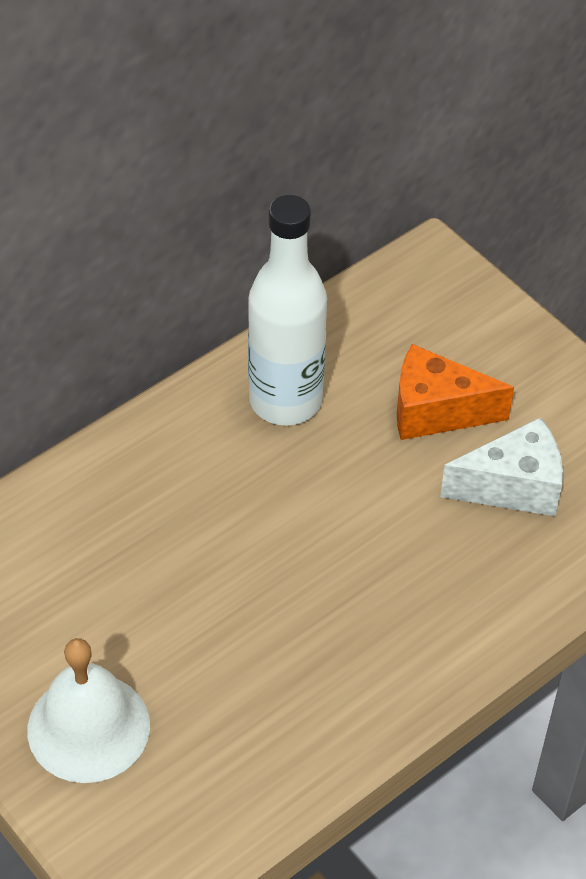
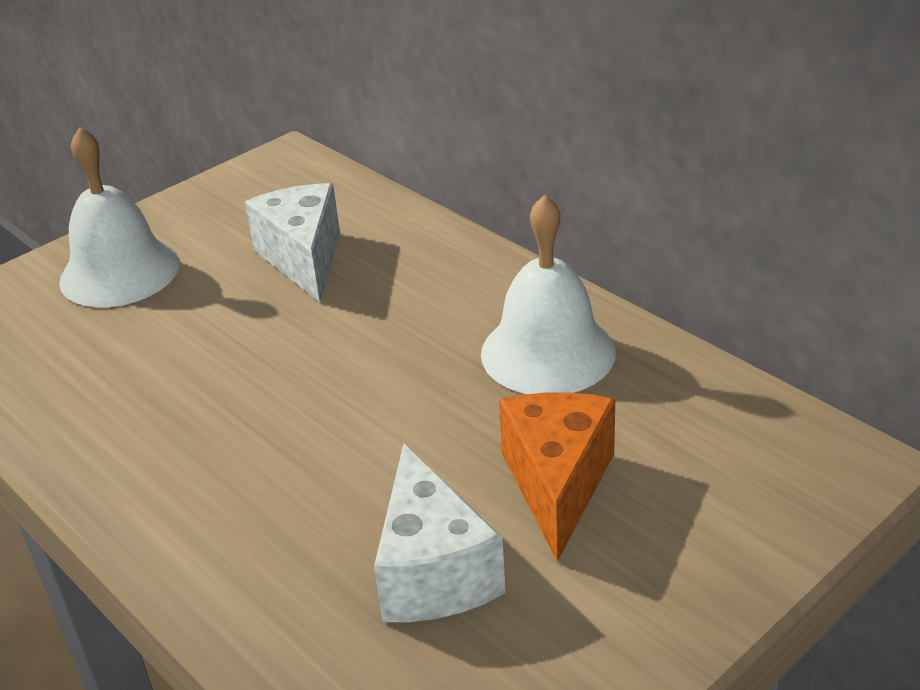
camera: 90 degrees right, 15 degrees down
(105, 568) = (303, 258): none -> white cheese
(285, 400) = (548, 352): white bottle -> white bell

